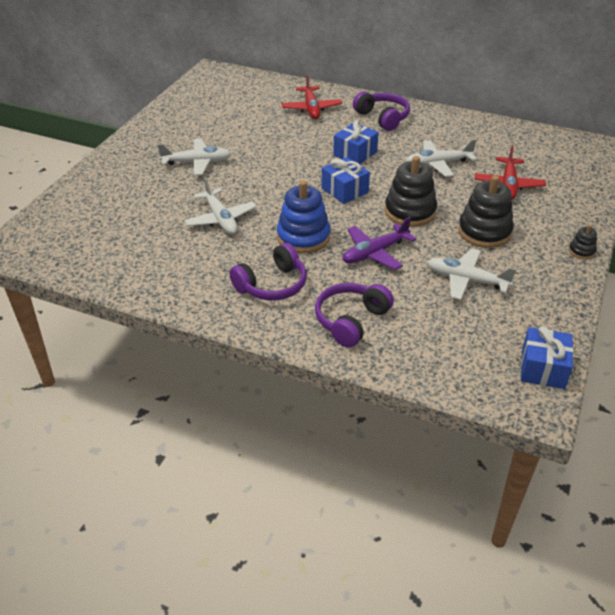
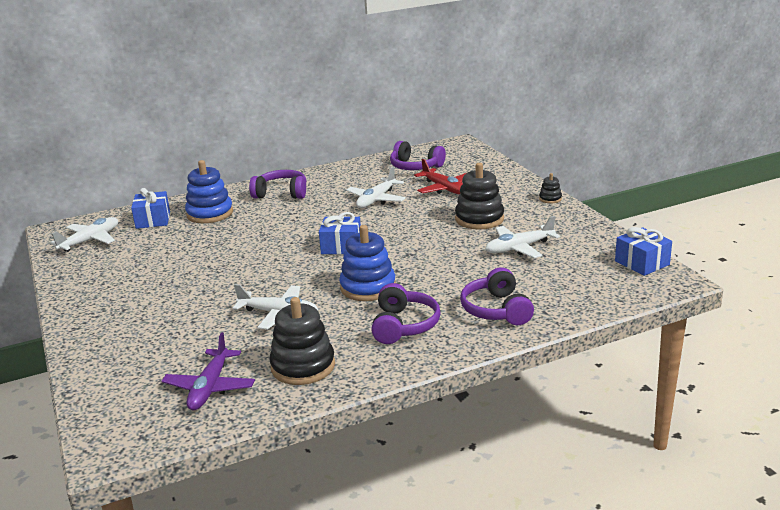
camera: 45 degrees left, 15 degrees down
(197, 163) = (178, 292): white plane -> white plane (90, 240)
(311, 109) = (210, 213): red plane -> blue stacking toy
(355, 154) = (304, 223): blue gift -> blue gift (153, 220)
(374, 253) = (435, 267): purple plane -> purple plane (210, 387)
(410, 212) = (412, 234): black stacking toy -> black stacking toy (303, 366)
(523, 149) = (415, 167): none -> purple headphones

